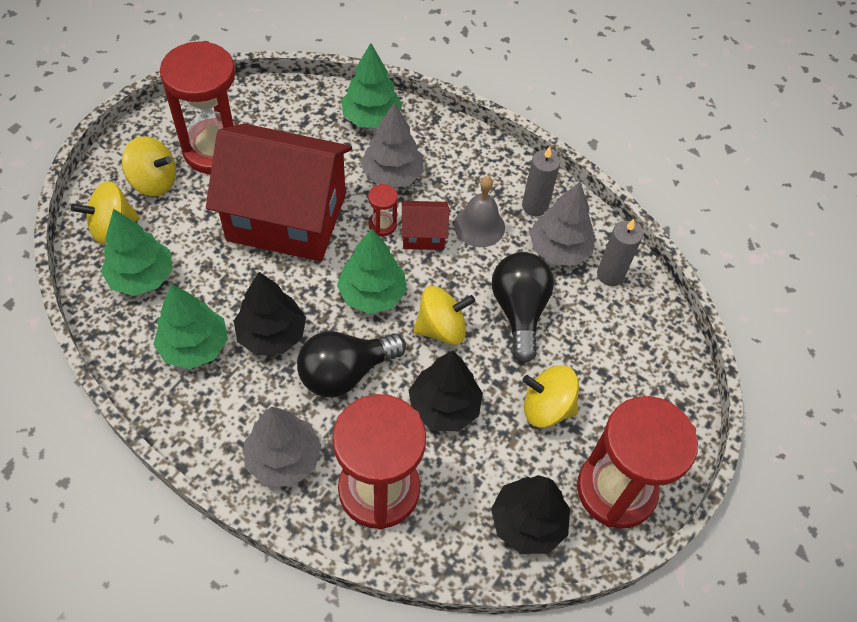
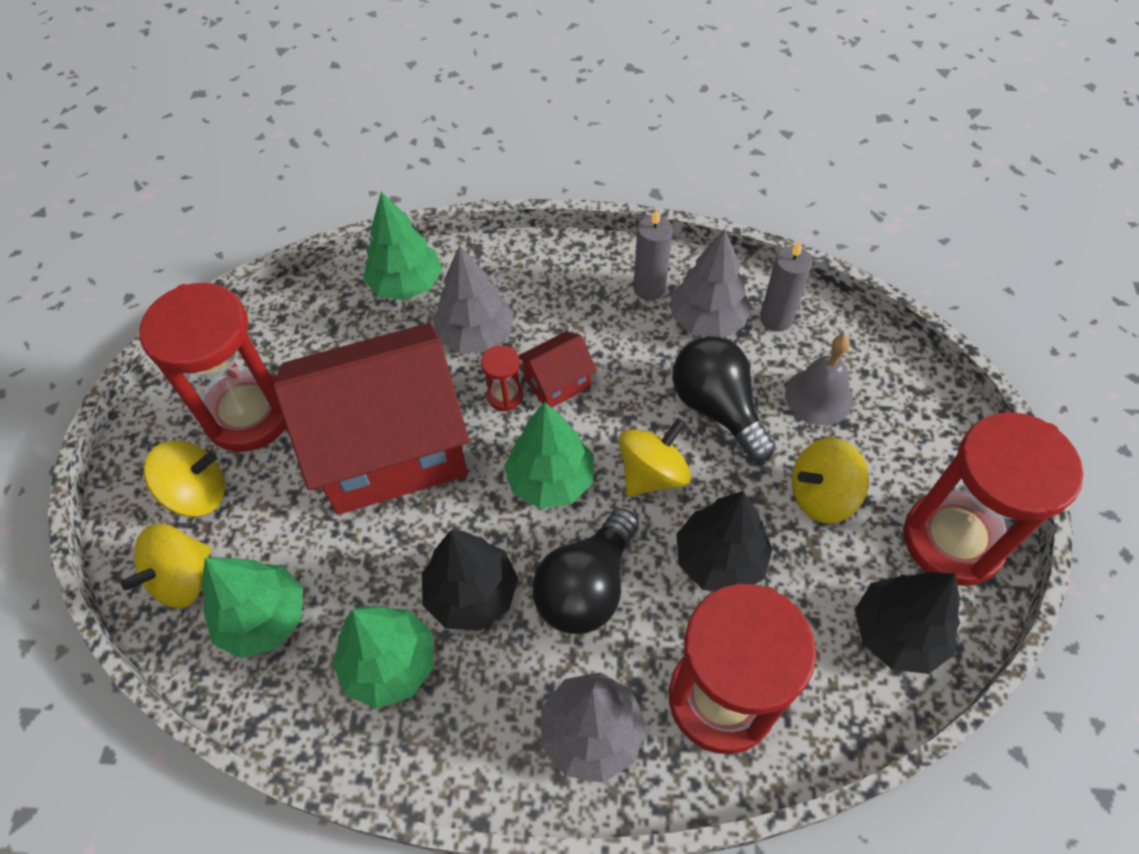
camera: 25 degrees left, 0 degrees up
(479, 226) = (609, 340): grey bell -> grey bell (818, 396)

